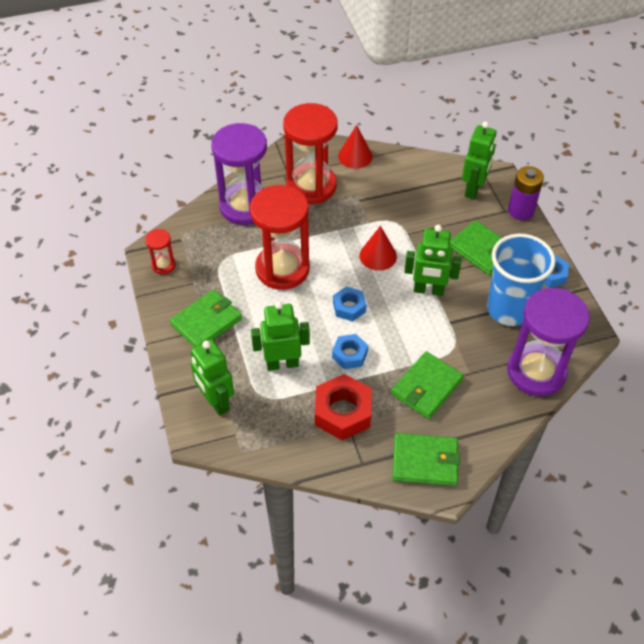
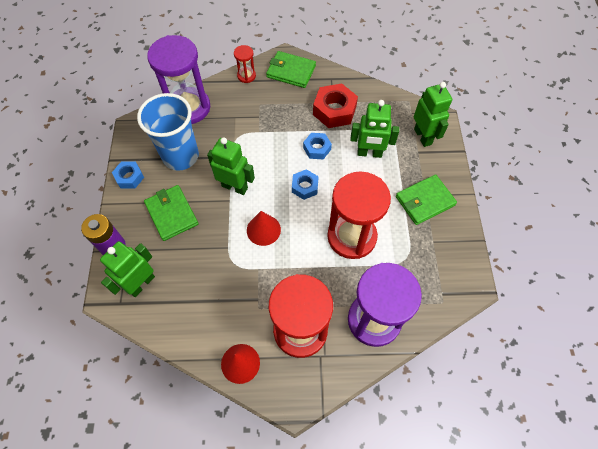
camera: 165 degrees left, 10 degrees up
(163, 265) = (460, 267): red hourglass -> red hourglass (246, 76)
(426, 387) = (270, 114): green wallet -> none

